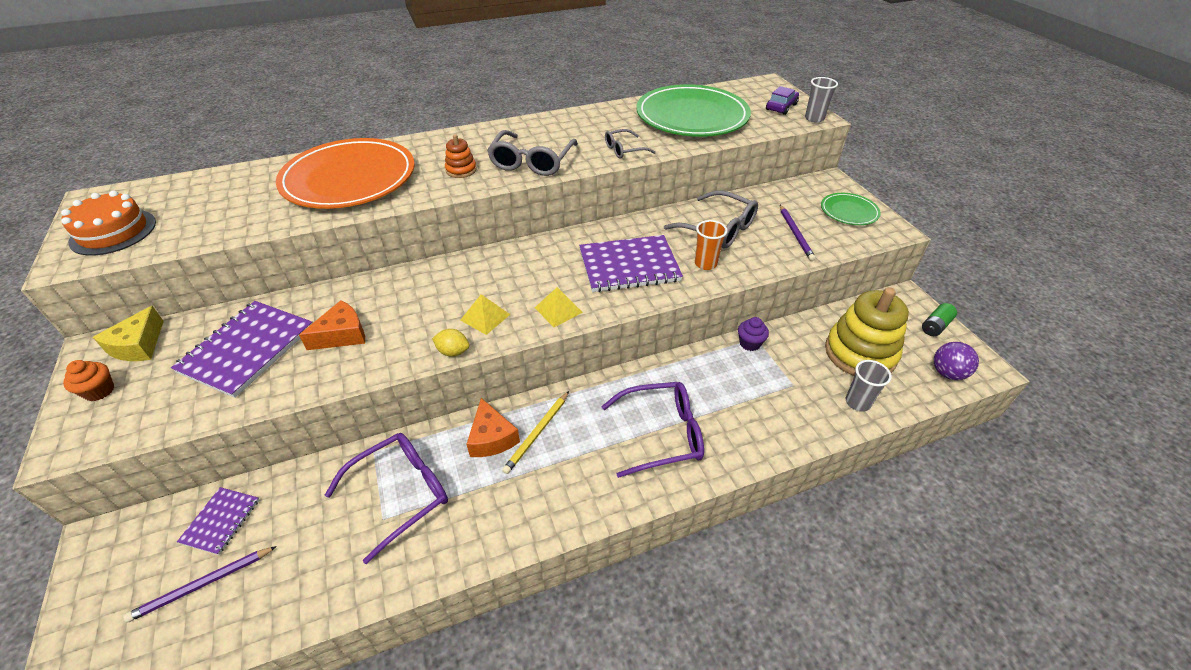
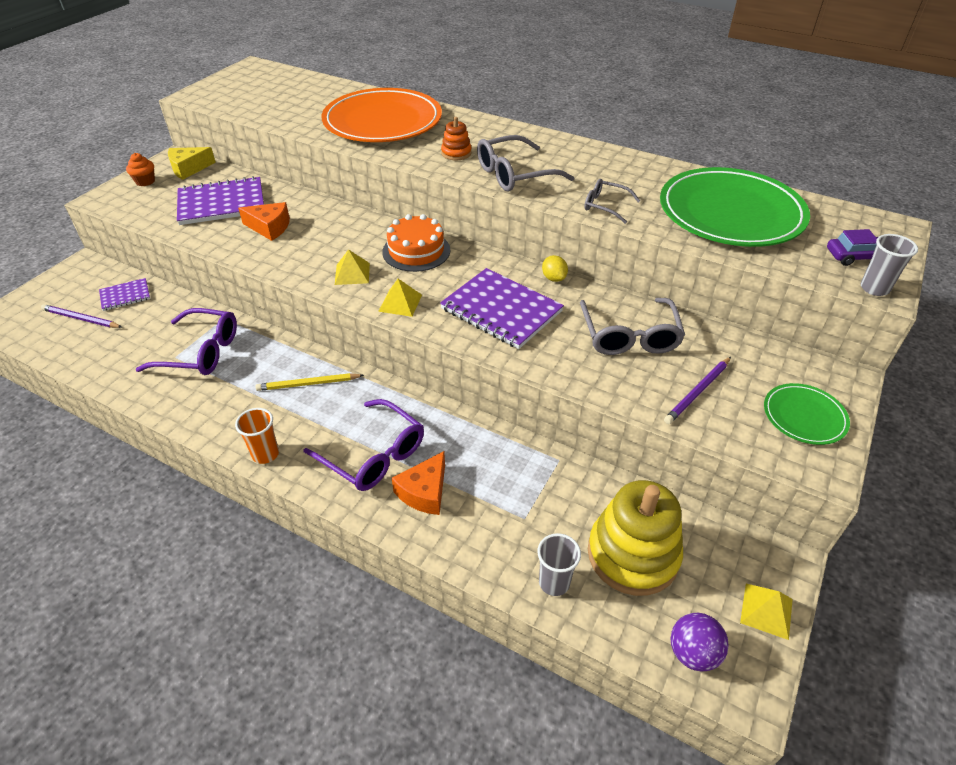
camera: 50 degrees right, 0 degrees up
(113, 232) = (231, 90): orange cake -> orange cake (416, 251)
(453, 352) = (301, 280): yellow lemon -> yellow lemon (554, 278)
(492, 438) = (283, 364): orange cheese -> orange cheese (424, 492)
(705, 264) = (563, 353): orange cup -> orange cup (265, 454)
(749, 343) = (546, 459): purple cupcake -> none
(935, 326) = (766, 610): green battery -> yellow pyramid

